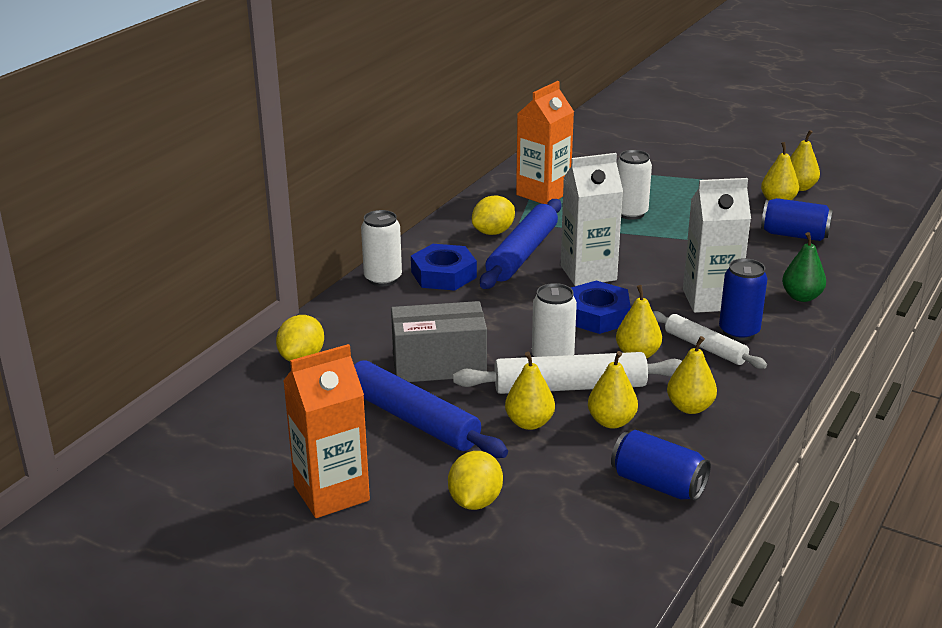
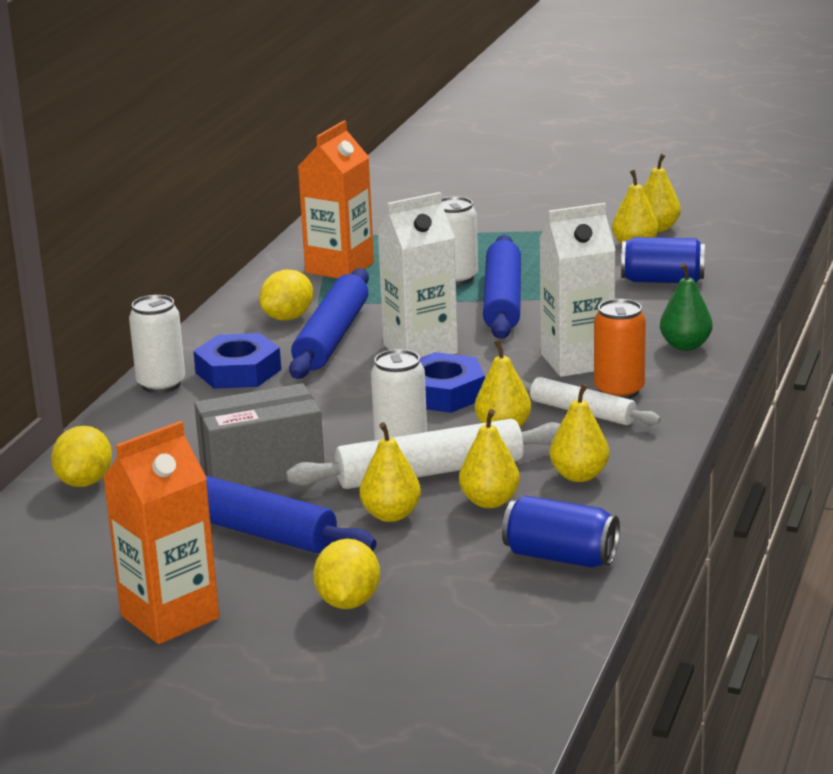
camera: 10 degrees left, 5 degrees down
(662, 237) = (502, 300): none -> blue rolling pin
(739, 332) = (619, 391): blue can -> orange can

